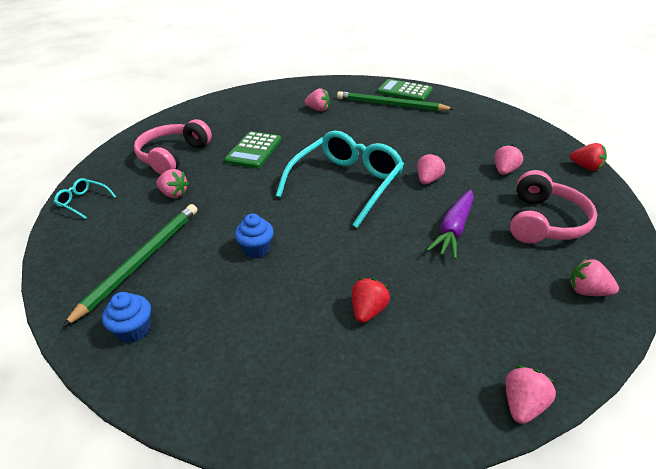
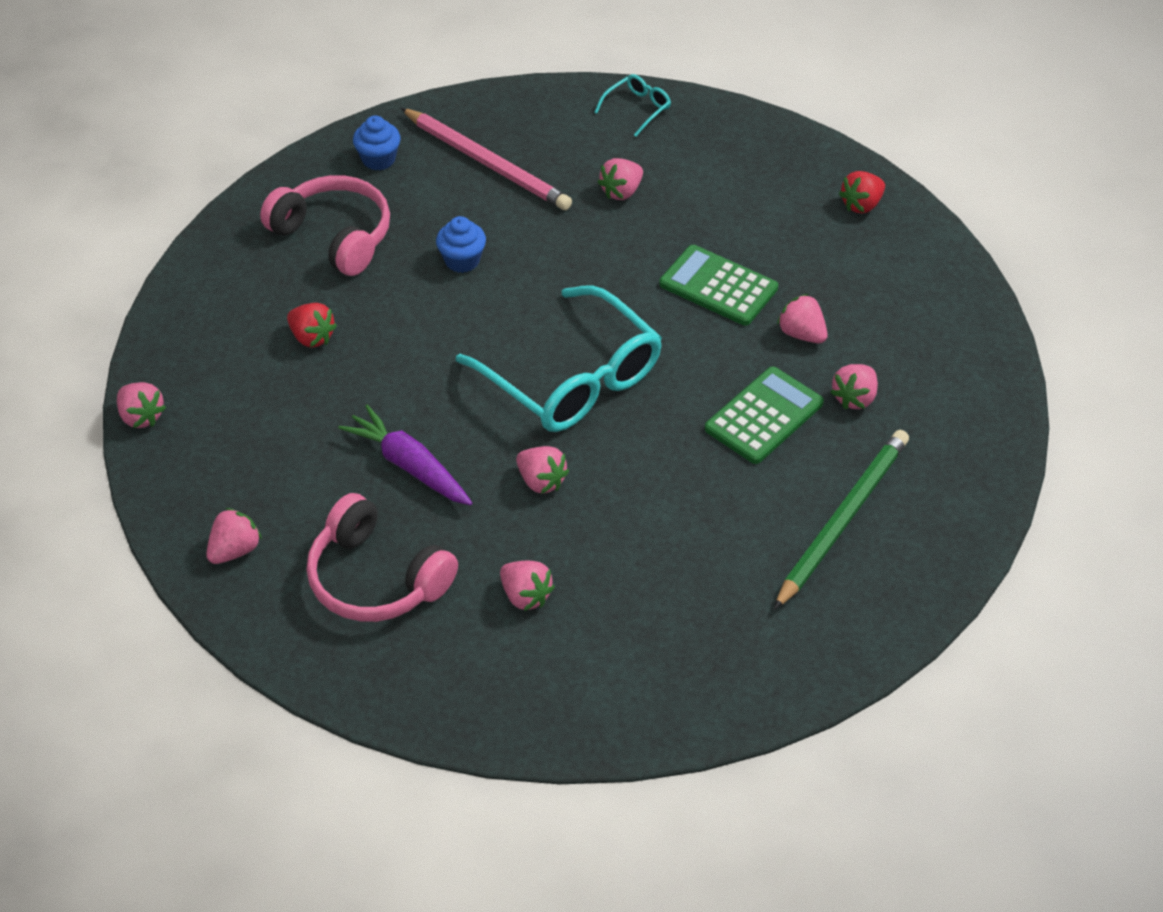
camera: 105 degrees right, 10 degrees up
(141, 261) = (486, 162): green pencil -> pink pencil
(173, 156) = (734, 193): pink headphones -> pink headphones (334, 236)
(281, 125) = (802, 334): none -> pink strawberry
(404, 91) = (908, 567): green calculator -> green calculator (764, 416)
(585, 167) = (488, 726): red strawberry -> red strawberry (861, 205)

